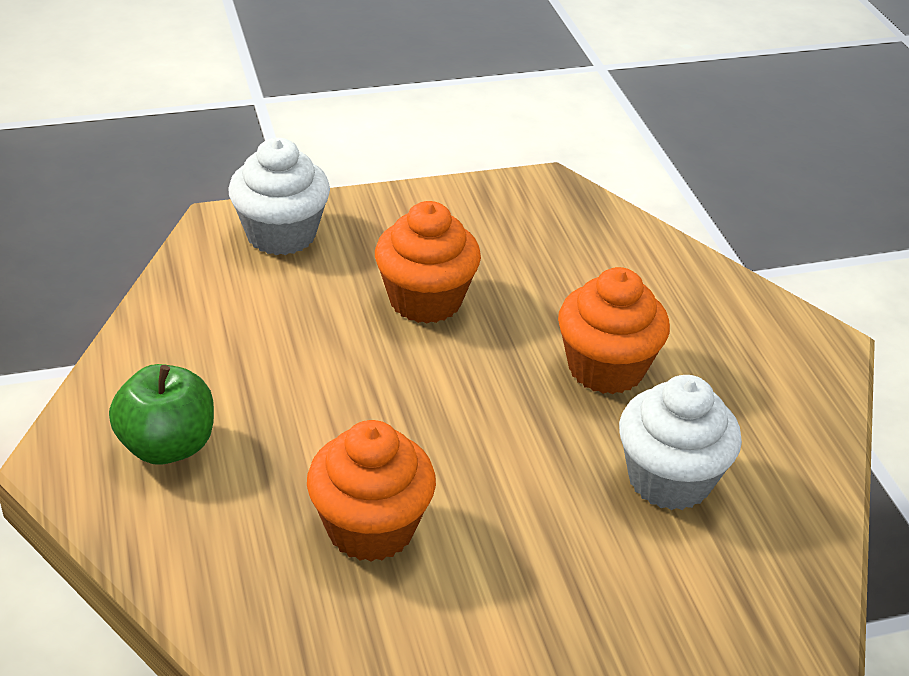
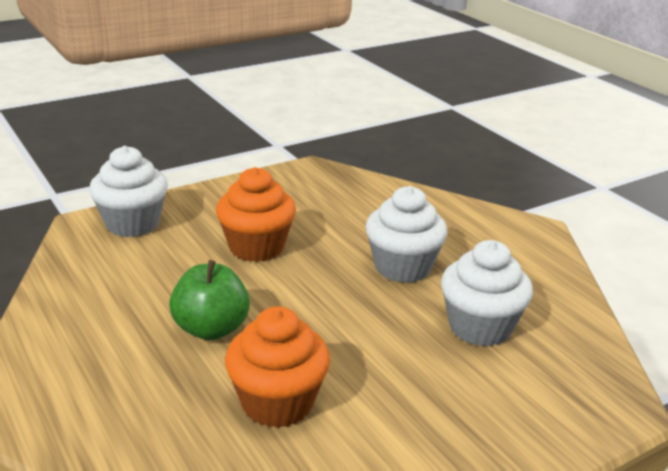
camera: 15 degrees left, 10 degrees down
(167, 446) = (90, 377): green apple -> green apple (211, 329)
(606, 368) = (402, 267): orange cupcake -> white cupcake

